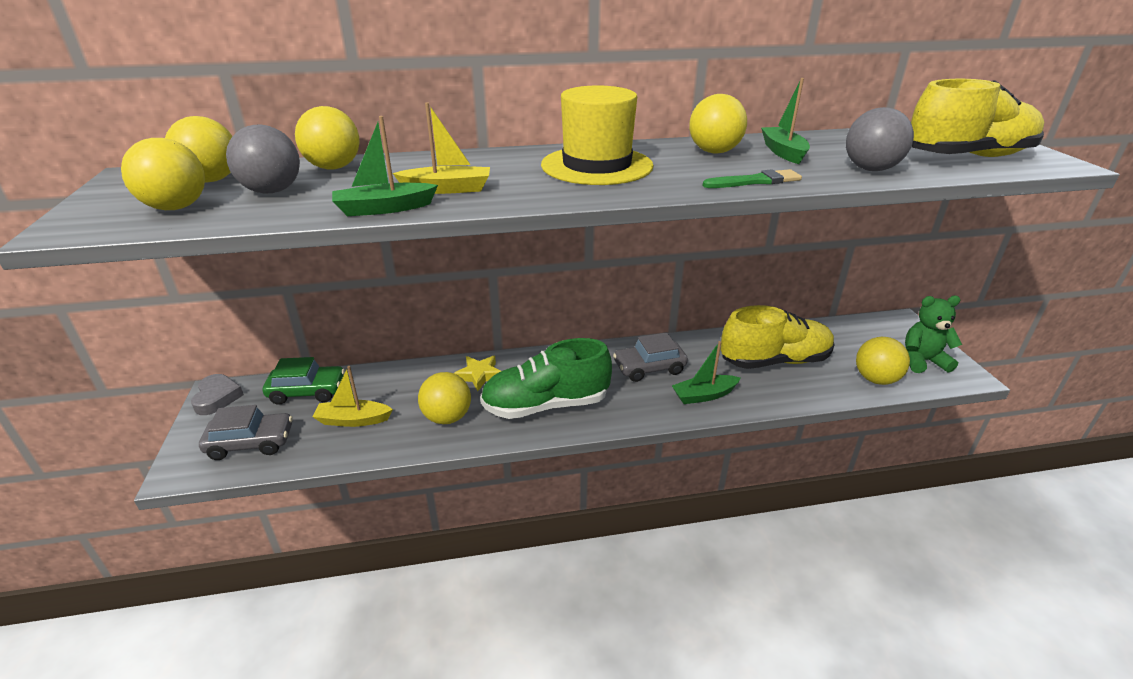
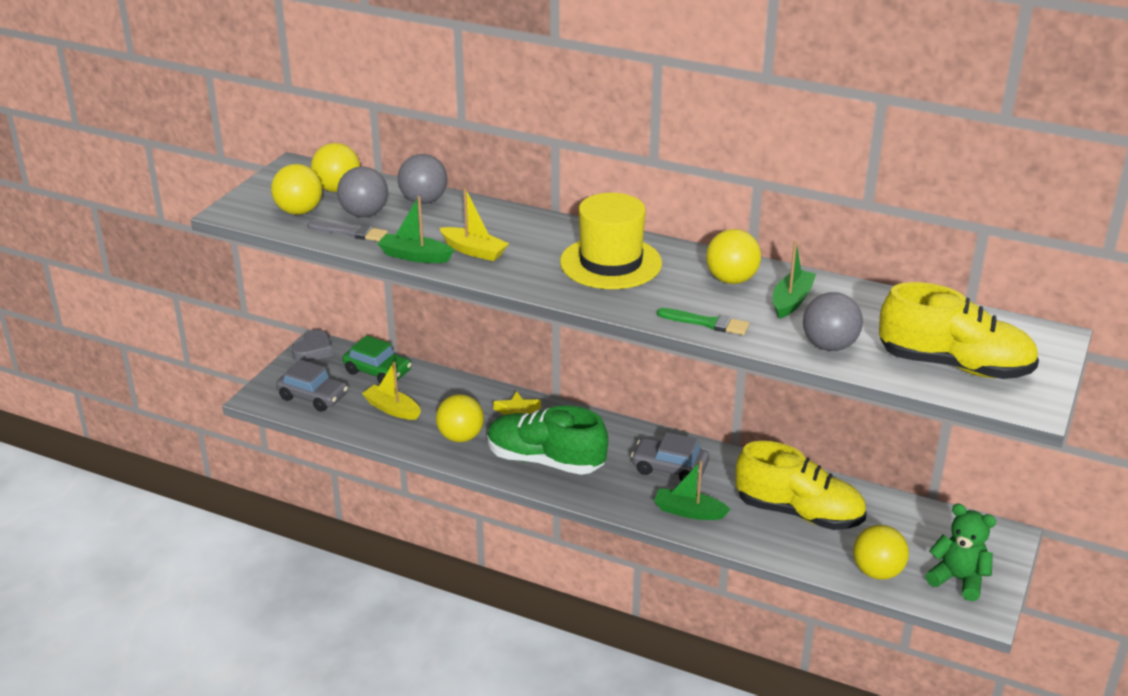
camera: 35 degrees right, 0 degrees up
(272, 209) = (350, 232): none -> grey brush
(334, 168) = (423, 201): yellow ball -> grey ball

